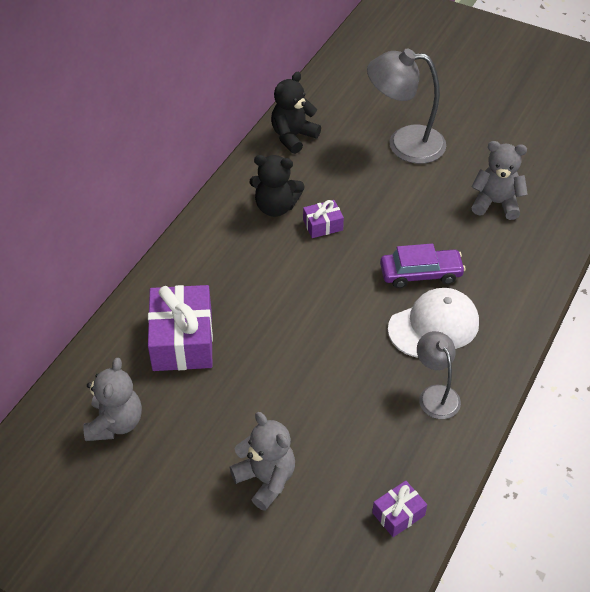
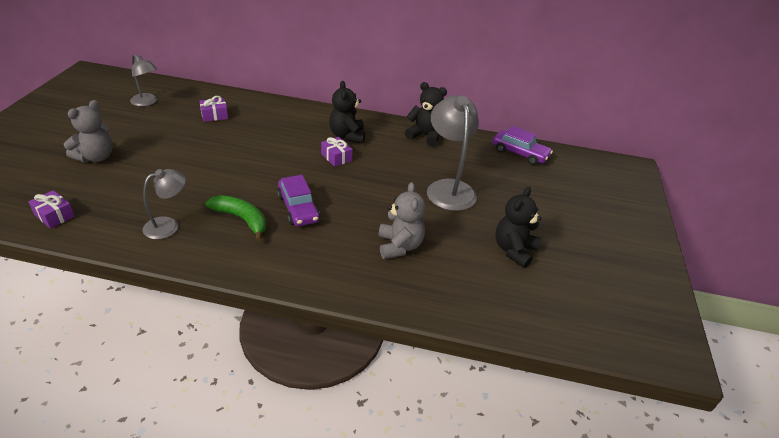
camera: 70 degrees right, 10 degrees down
(115, 423) = (147, 102): grey teddy bear -> grey lamp
(182, 340) = (214, 115): purple gift -> purple gift, size x0.50
(349, 70) = (519, 153): none -> purple car
(434, 326) = (241, 219): white cap -> green banana
(511, 125) = (514, 250): none -> black teddy bear

